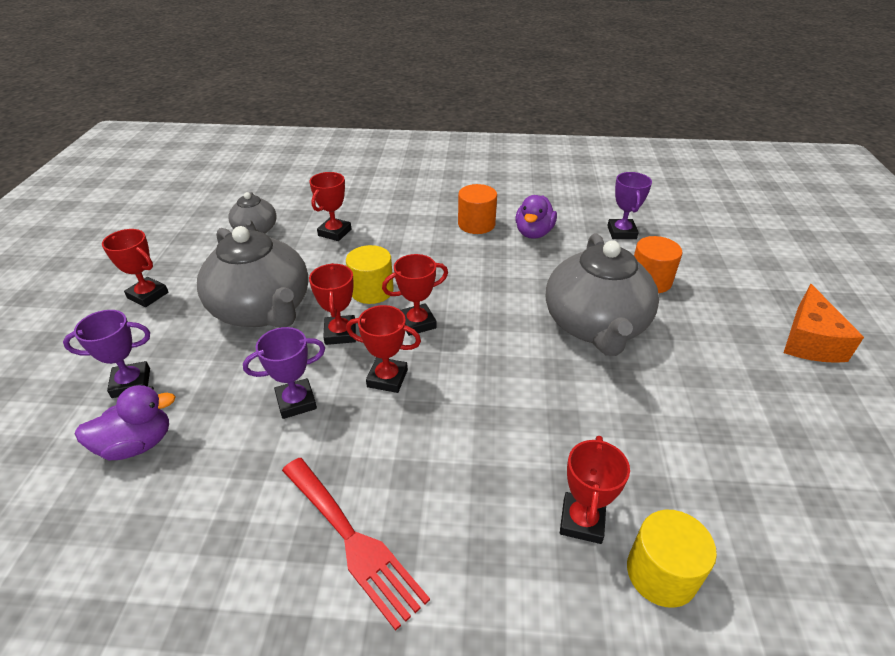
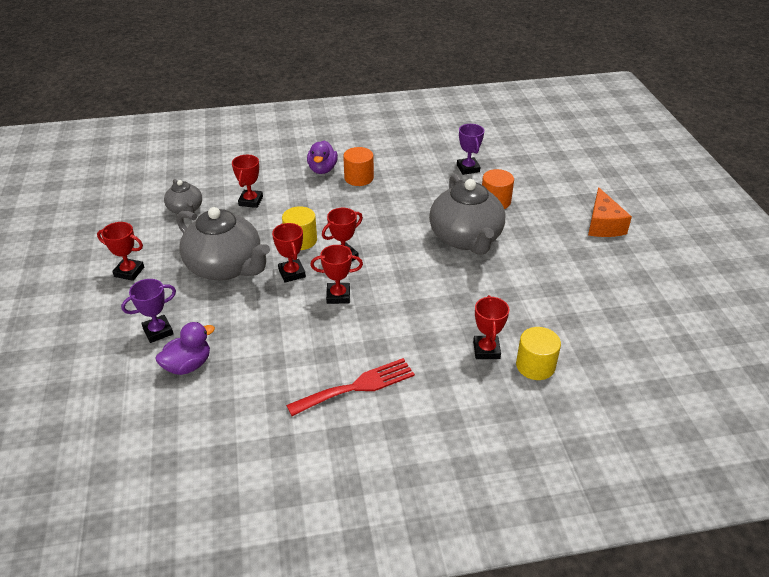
camera: 15 degrees left, 0 degrees up
(296, 402) = (283, 321): purple trophy -> none
(353, 541) = (357, 386): red fork -> red fork turned 60 degrees counterclockwise
(533, 233) = (404, 178): purple duck -> purple duck (322, 169)

